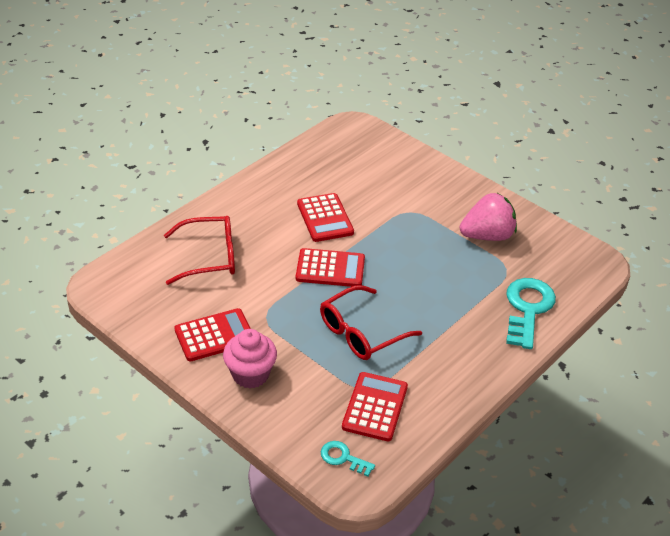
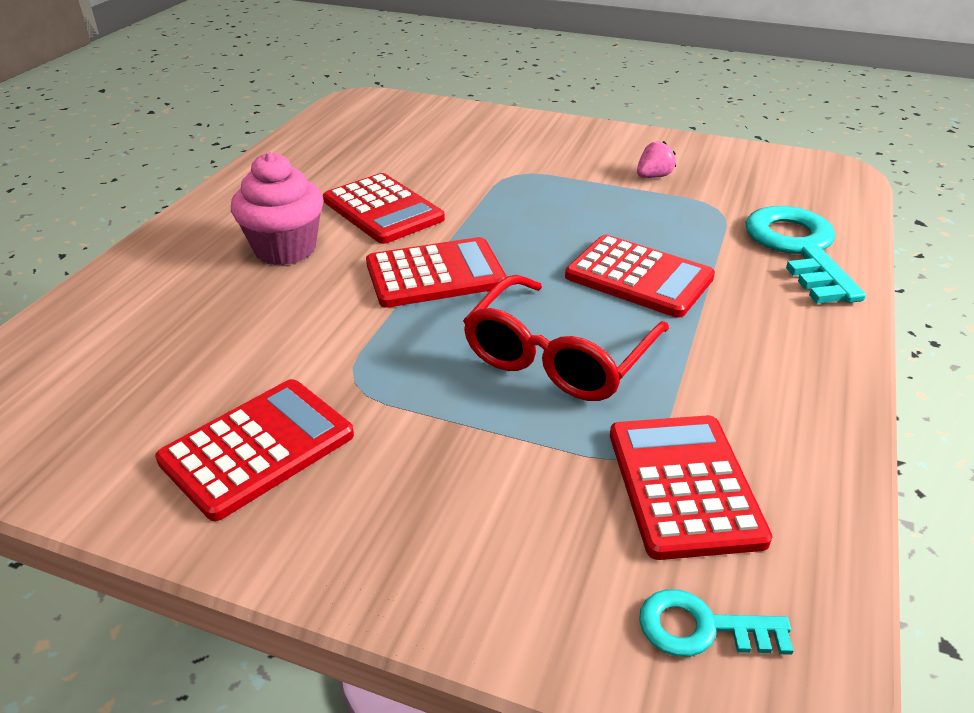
camera: 20 degrees left, 5 degrees down
(209, 257) = (191, 312): red glasses -> none
(250, 374) = (377, 504): pink cupcake -> pink cupcake (285, 249)
(429, 301) = (638, 277): none -> red calculator
(487, 236) = (653, 176): pink strawberry -> pink strawberry, size x0.44

